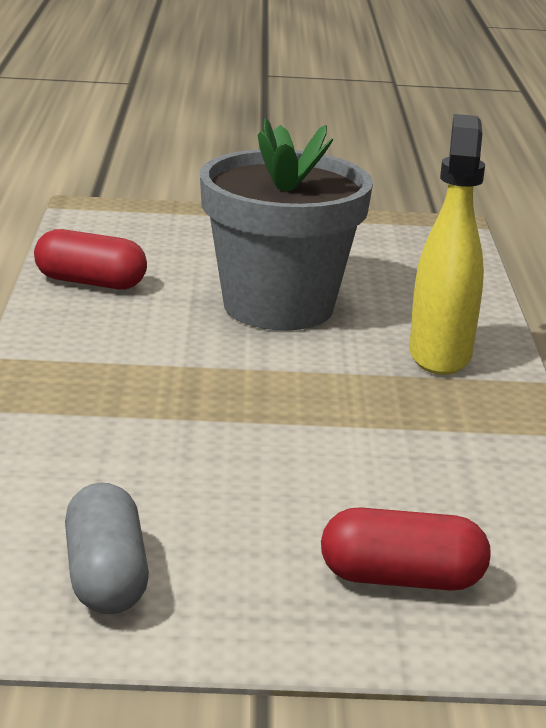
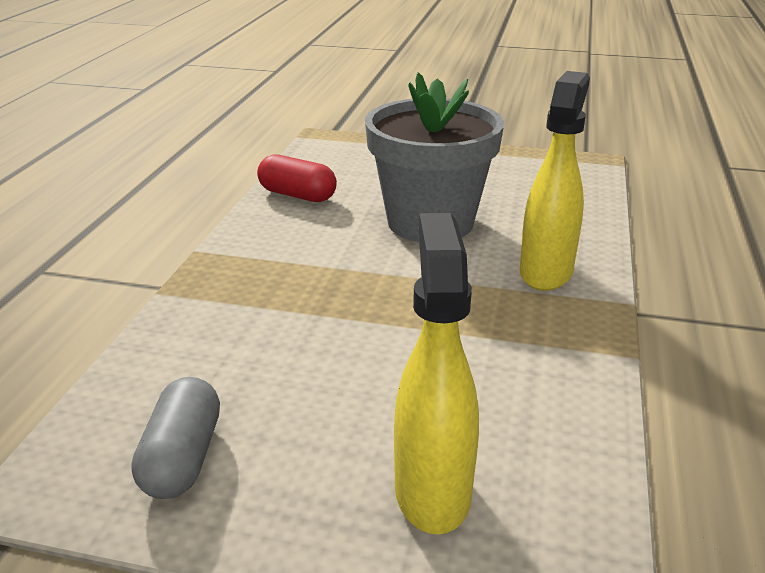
camera: 15 degrees right, 5 degrees up
(401, 579) = (432, 491): red capsule -> yellow spray bottle

